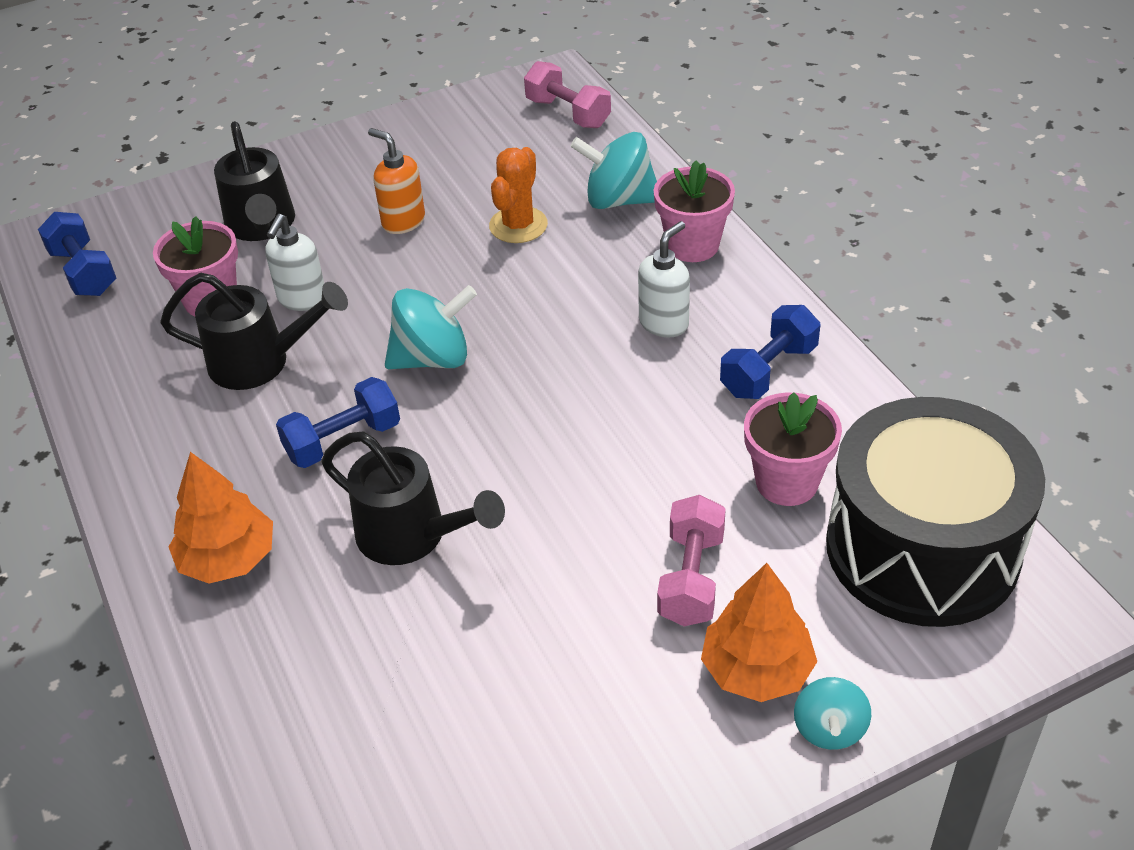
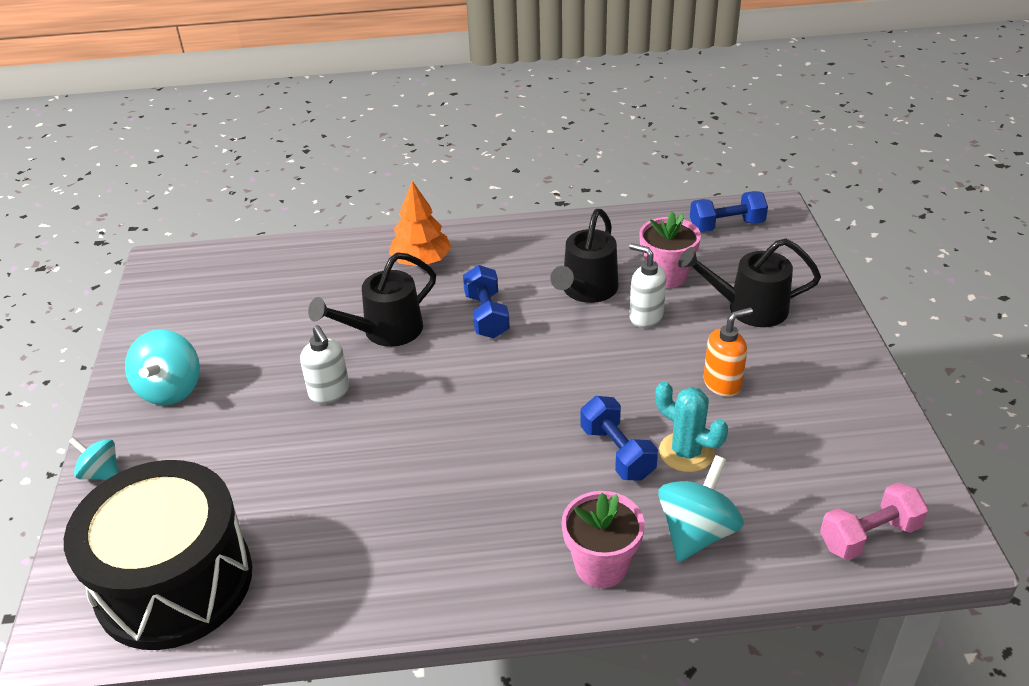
camera: 110 degrees right, 5 degrees down
(433, 358) = (542, 370): turquoise spinning top -> turquoise spinning top (171, 389)
(518, 225) = (686, 452): orange cactus -> turquoise cactus
(664, 323) = (506, 511): white soap dispenser -> white soap dispenser (329, 393)
(691, 578) = (254, 446): pink dumbbell -> none
(757, 670) = (166, 454): orange tree -> none
(768, 371) = (409, 560): blue dumbbell -> blue dumbbell (617, 452)
(786, 482) = (291, 526): pink flower pot -> none

